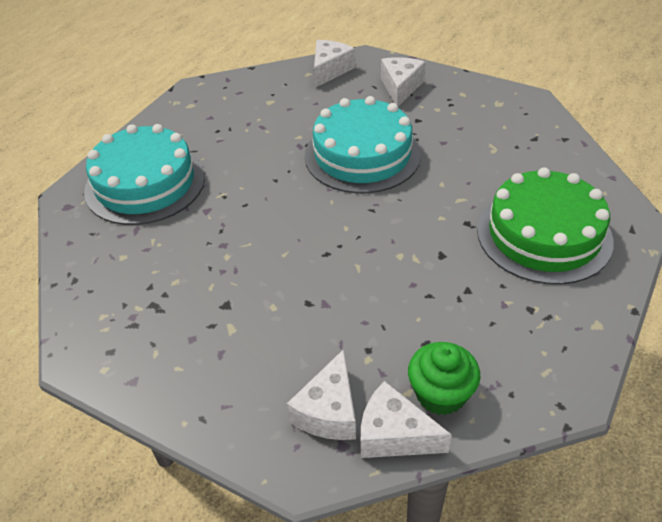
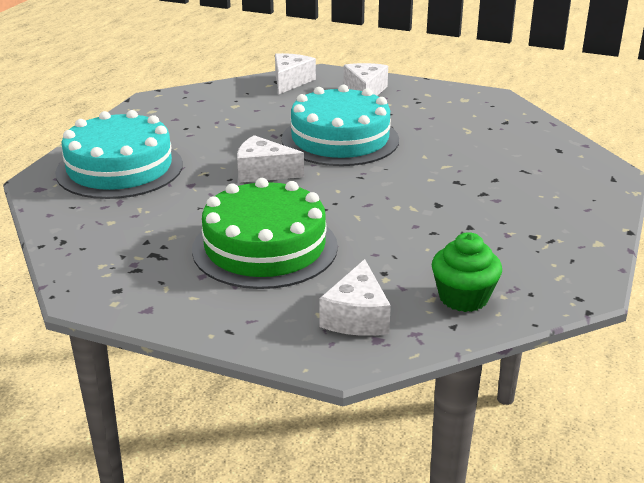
camera: 10 degrees left, 15 degrees down
(394, 435) = (426, 328): white cheese -> white cheese (263, 172)
(544, 235) = (532, 186): green cake -> green cake (265, 247)

